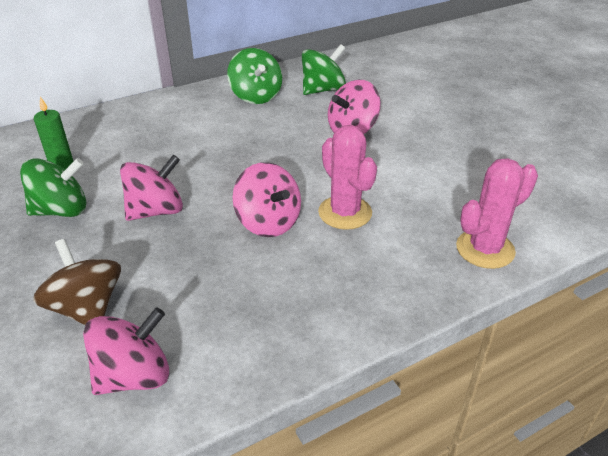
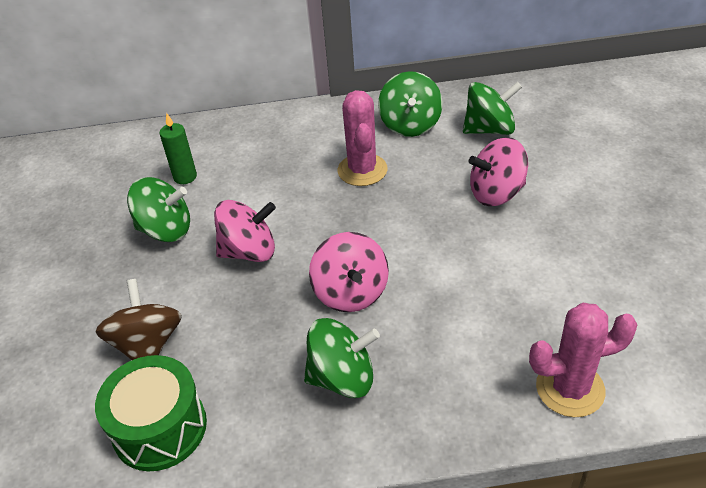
camera: 25 degrees right, 5 degrees up
(134, 375) = (160, 428): pink spinning top -> green drum
(295, 287) = (342, 377): none -> green spinning top
(345, 212) = (436, 300): pink cactus -> pink cactus (362, 170)

